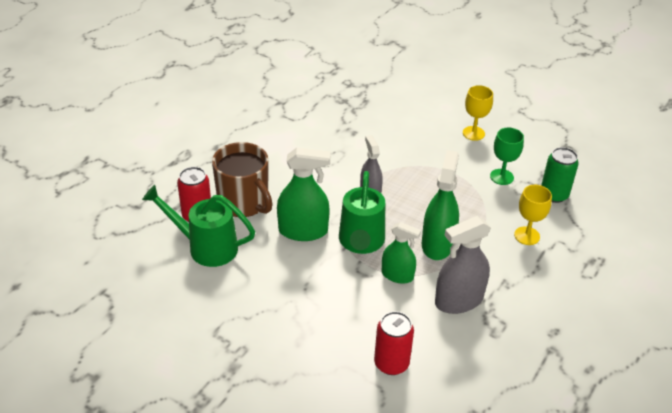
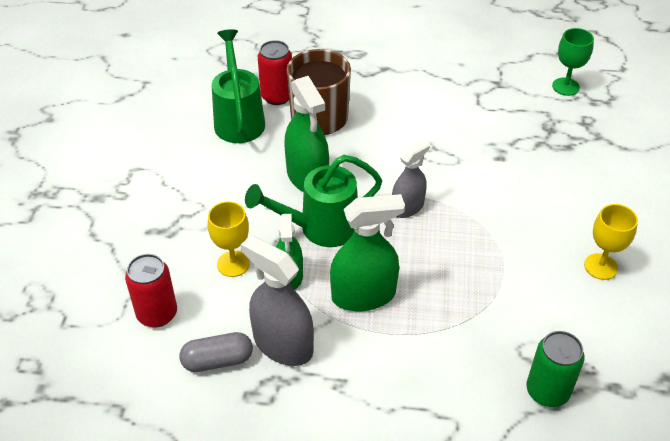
camera: 65 degrees right, 5 degrees up
(455, 341) = (217, 360): none -> grey capsule
(501, 177) = (537, 322): green goblet -> green goblet (565, 86)
(527, 236) = (441, 382): yellow goblet -> yellow goblet (233, 264)

